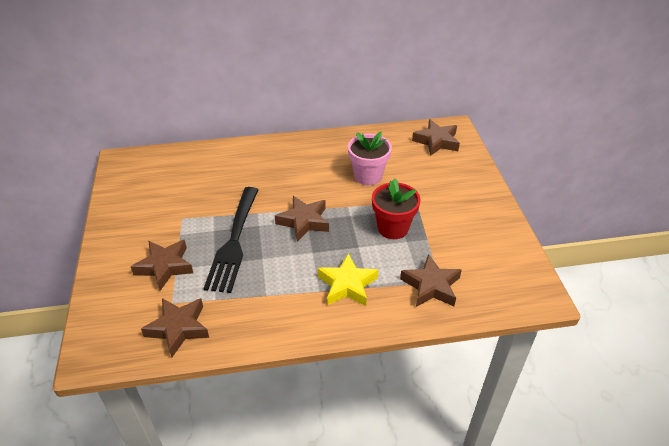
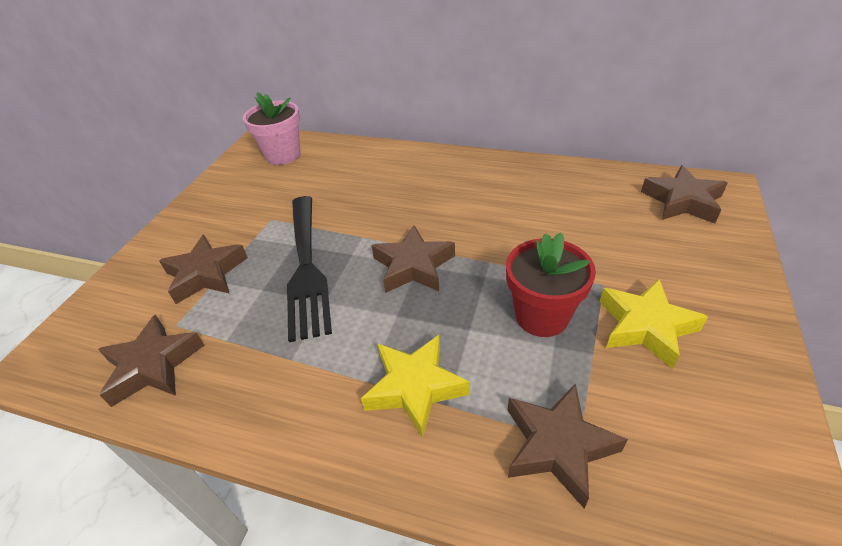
camera: 30 degrees right, 0 degrees up
(234, 242) = (306, 267): black fork -> black fork turned 45 degrees counterclockwise
(368, 176) = (544, 226): pink flower pot -> pink flower pot (283, 155)
(446, 218) = (645, 327): none -> yellow star

